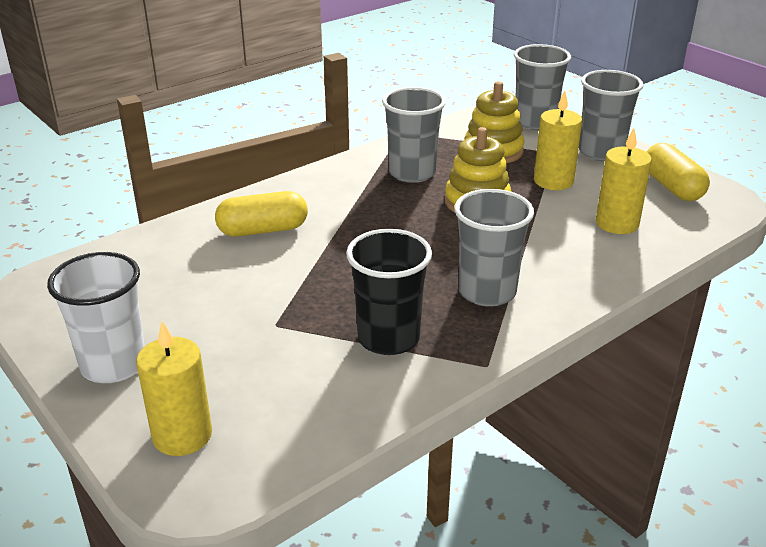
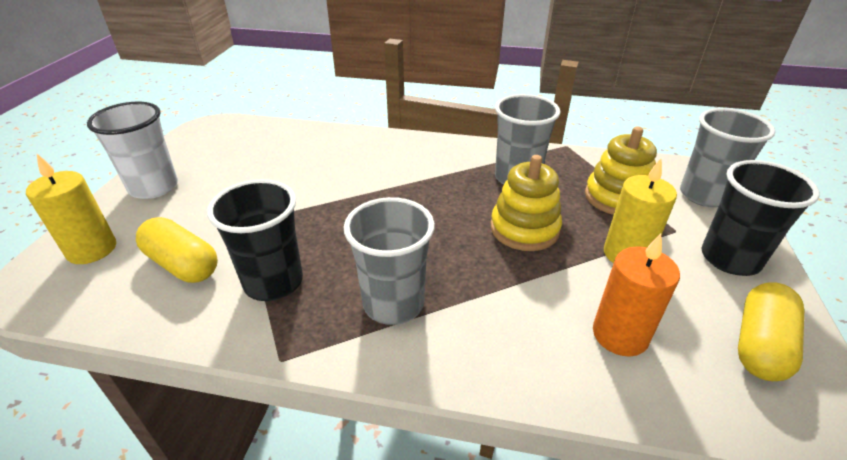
camera: 50 degrees right, 5 degrees up
(263, 230) = (356, 160): yellow capsule -> yellow capsule (182, 264)
(601, 152) = (730, 259): grey cup -> black cup
(617, 223) = (620, 335): yellow candle -> orange candle

